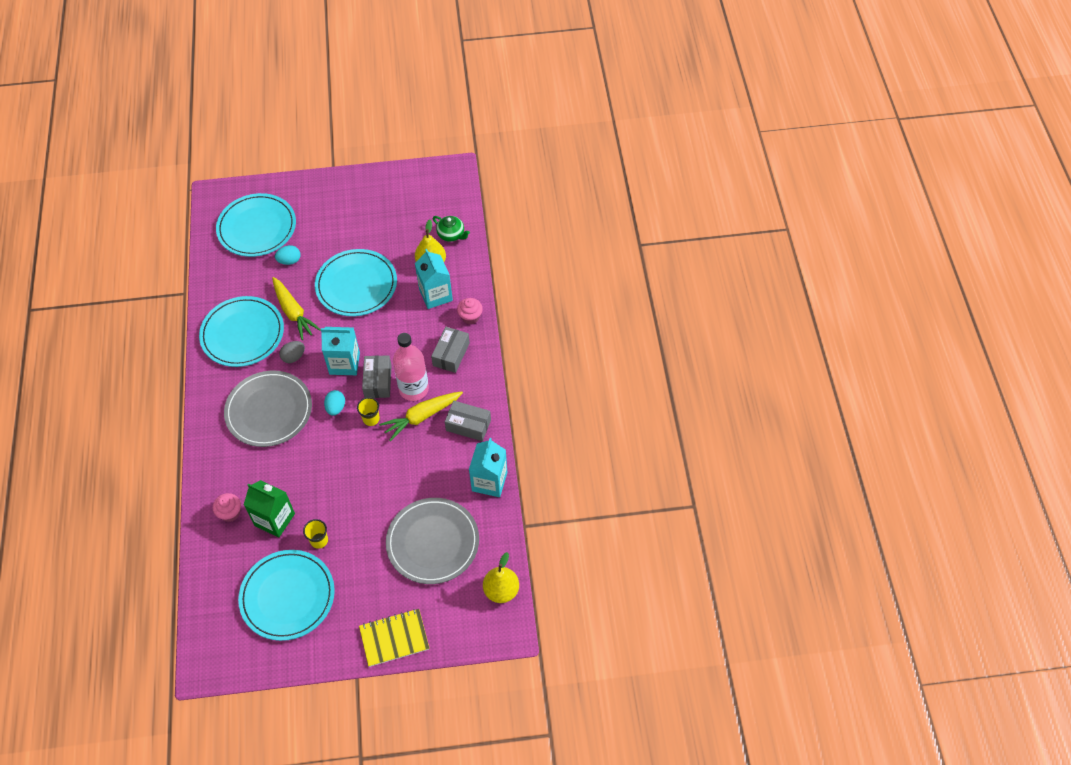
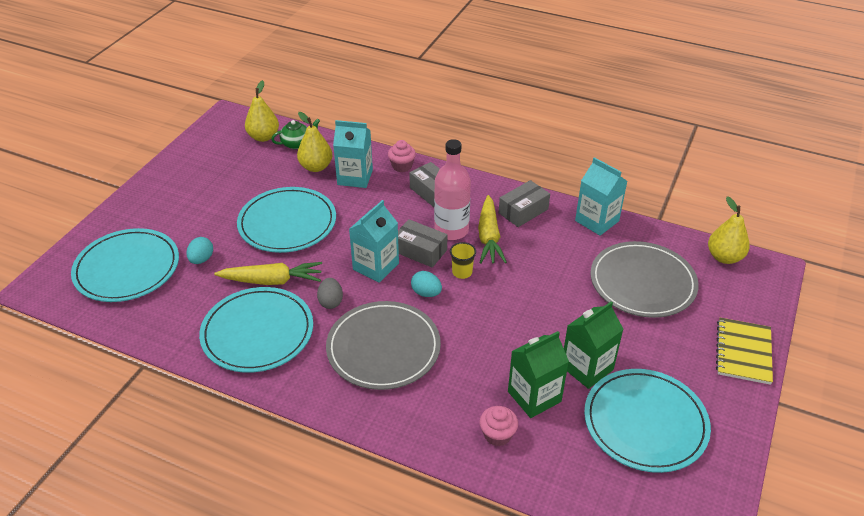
camera: 60 degrees left, 15 degrees down
(319, 540) = (587, 368): yellow cup -> green carton
(445, 209) = (263, 137): none -> yellow pear

